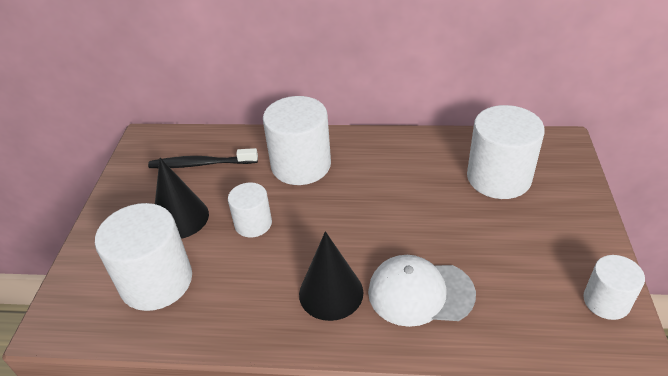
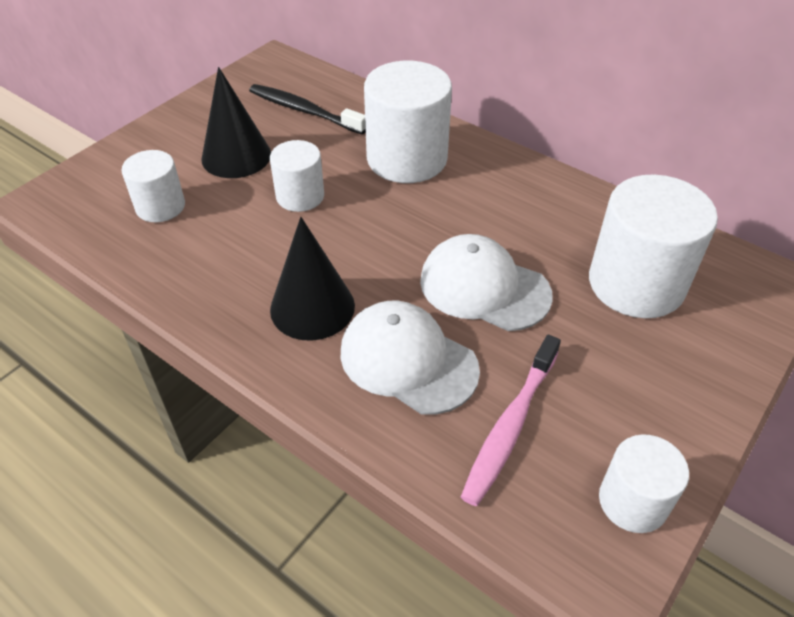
camera: 30 degrees right, 5 degrees up
(156, 281) = (160, 206): white cylinder -> white cylinder, size x0.57
(421, 223) = (484, 287): none -> white cap
(511, 298) = (510, 426): none -> pink toothbrush

